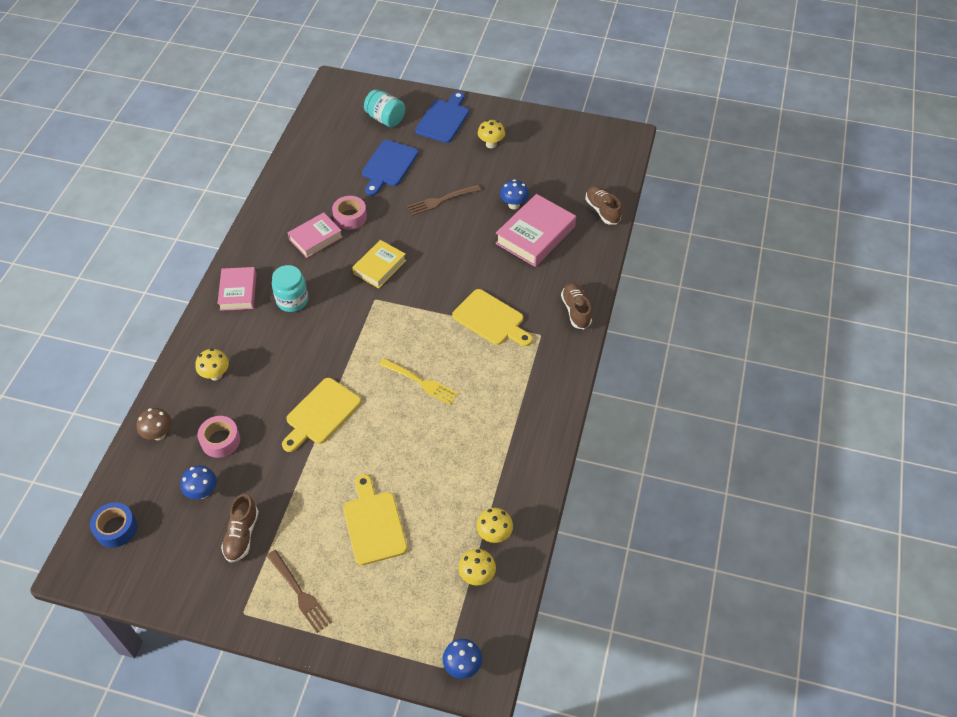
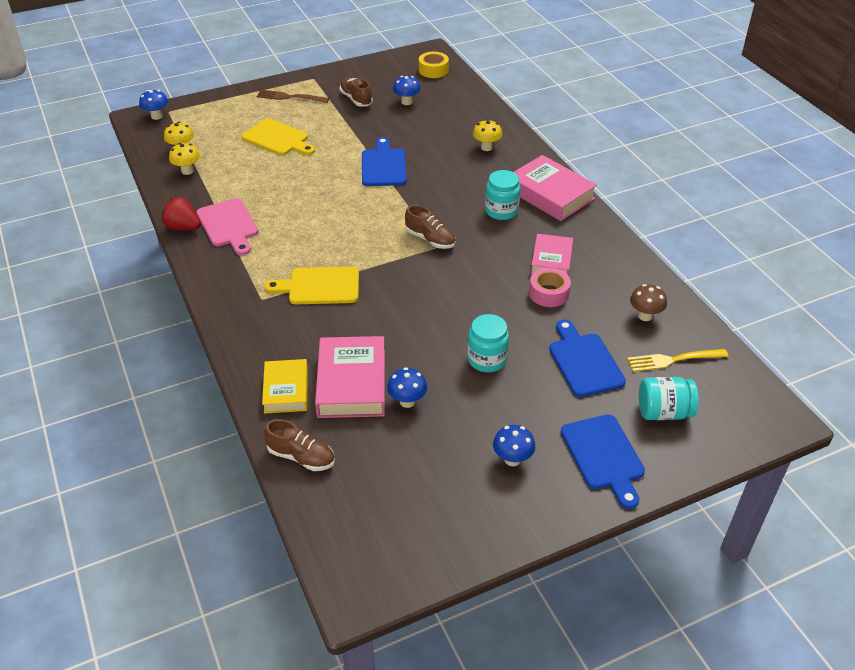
camera: 140 degrees right, 10 degrees down
(116, 528) = (433, 70): blue tape -> yellow tape
(159, 434) = (474, 108): brown mushroom -> brown mushroom (645, 316)
(220, 440) = (431, 124): pink tape -> none
(238, 292) = (550, 194): pink book -> pink book, size x1.56
(320, 414) = (383, 165): yellow cutting board -> blue cutting board
(379, 267) = (466, 270): yellow book -> yellow book (286, 390)
(421, 382) = (331, 217): yellow fork -> yellow fork (673, 360)
(441, 200) = (487, 359): brown fork -> turquoise jar
(491, 144) = (512, 459): yellow mushroom -> blue mushroom
(509, 430) = (228, 225): none -> pink cutting board
(548, 453) = (183, 227): none -> red strawberry
(576, 311) = (244, 336): brown shoe -> brown shoe (430, 239)

